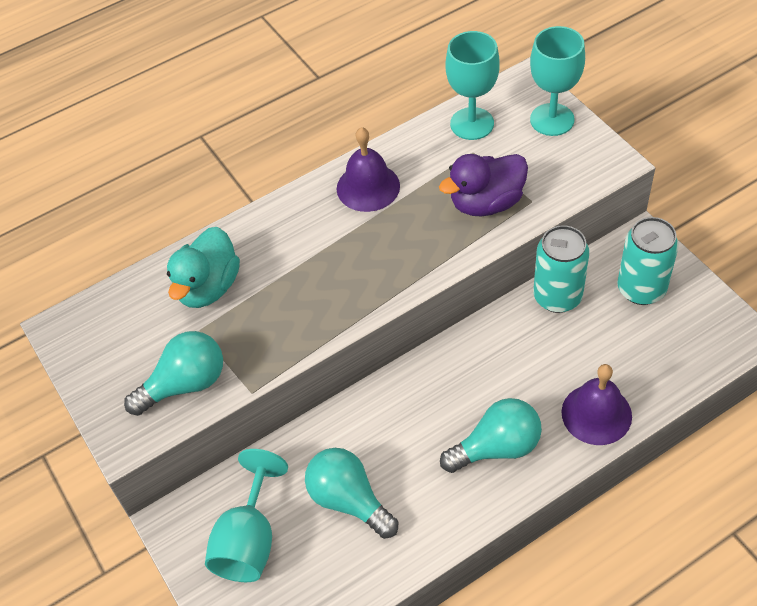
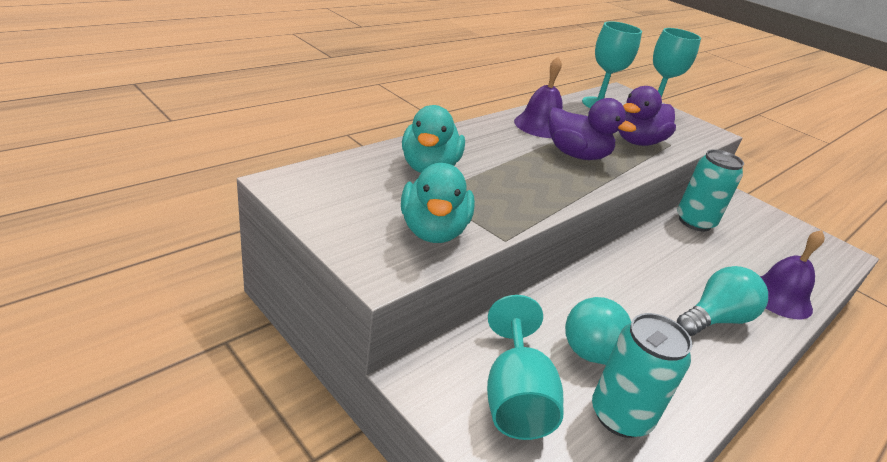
camera: 20 degrees left, 20 degrees down
(185, 384) = (433, 231): turquoise light bulb -> turquoise duck
(390, 241) = (576, 155): none -> purple duck
(641, 289) = (752, 221): turquoise can -> turquoise can (620, 416)

